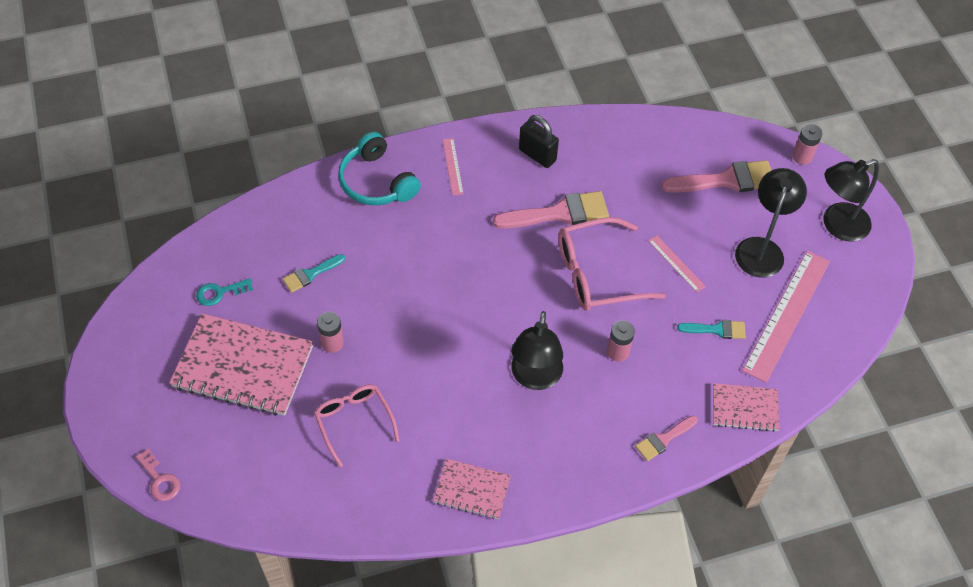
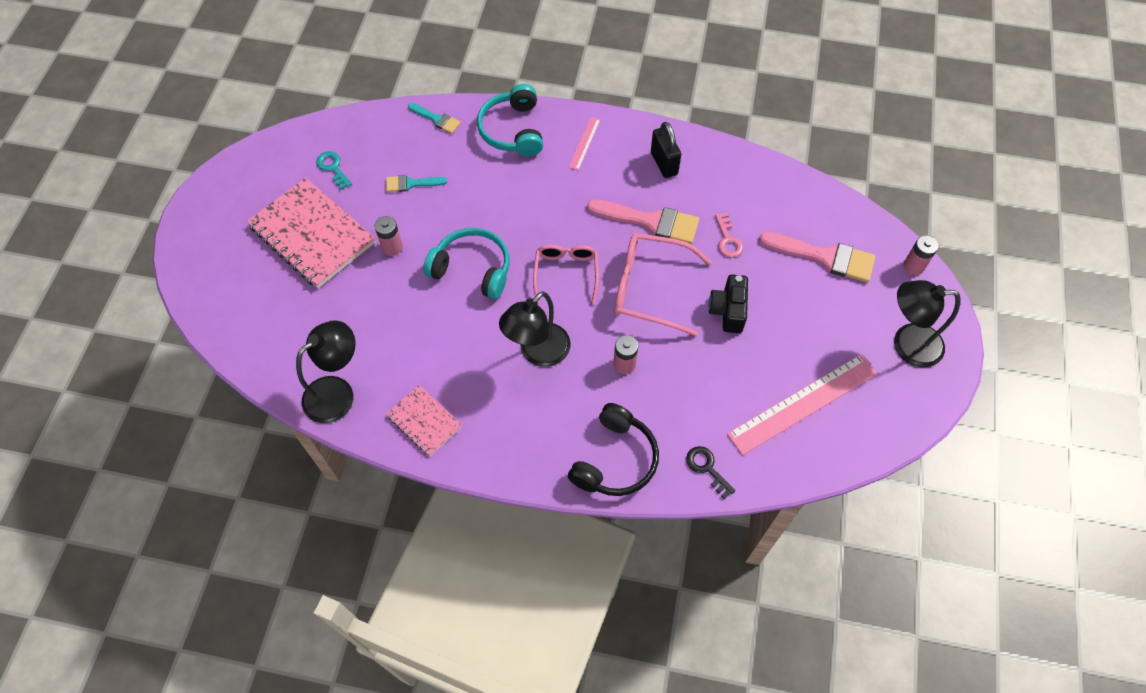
camera: 30 degrees right, 5 degrees up
(160, 479) = (195, 294): pink key -> pink key (728, 239)
(220, 292) = (333, 168): turquoise key -> turquoise key turned 45 degrees clockwise
(354, 422) = (367, 319): pink glasses -> pink glasses (566, 273)
(424, 329) = (472, 269): none -> turquoise headphones
(663, 439) = (615, 459): pink brush -> black headphones
(676, 263) = (728, 311): pink ruler -> black camera
(716, 330) = (727, 386): turquoise brush -> turquoise brush (436, 119)
(744, 408) = (707, 468): pink notebook -> black key
(761, 248) = (817, 333): black lamp -> black lamp (337, 392)

